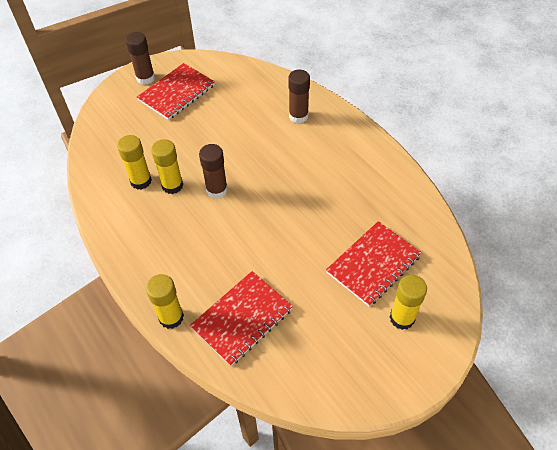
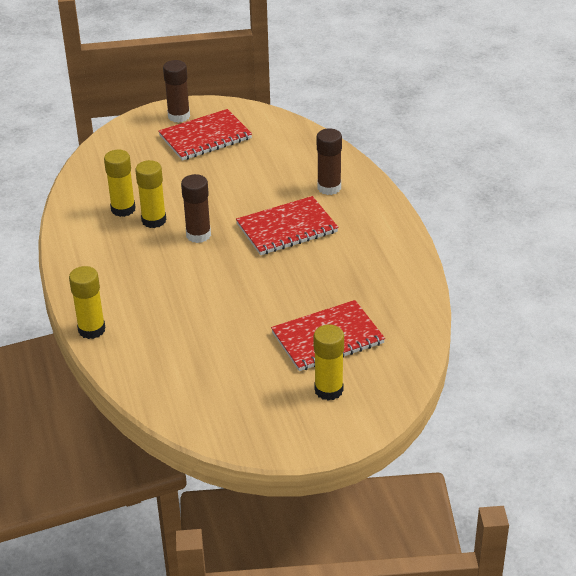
camera: 20 degrees right, 15 degrees down
(242, 318) = (161, 348): red notebook -> red notebook (287, 228)

